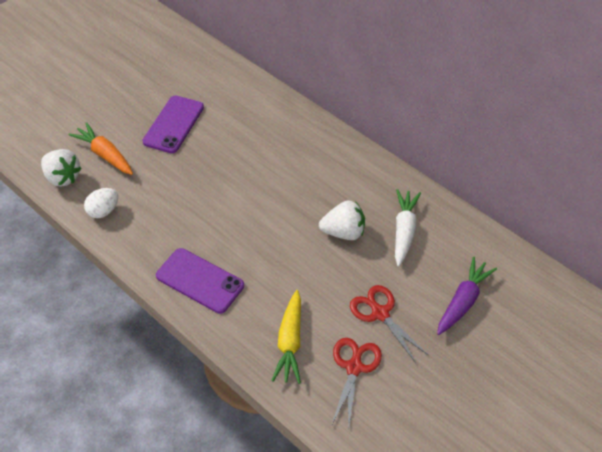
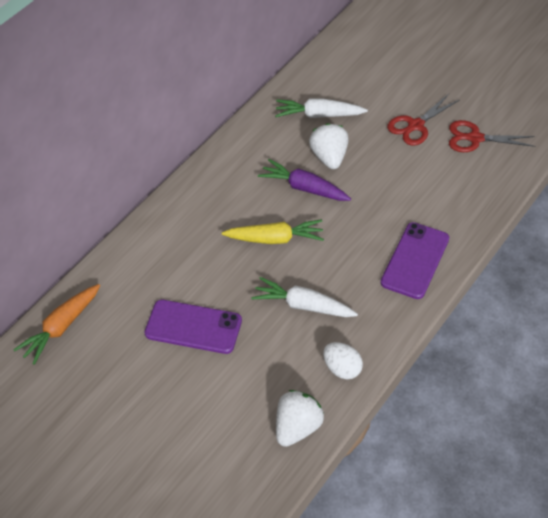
camera: 95 degrees left, 0 degrees up
(105, 155) = (253, 389): orange carrot -> orange carrot (61, 327)
(174, 193) = (303, 305): none -> white carrot
(290, 342) = (463, 183): yellow carrot -> yellow carrot (275, 239)
(463, 301) = (388, 75): purple carrot -> purple carrot (304, 188)

